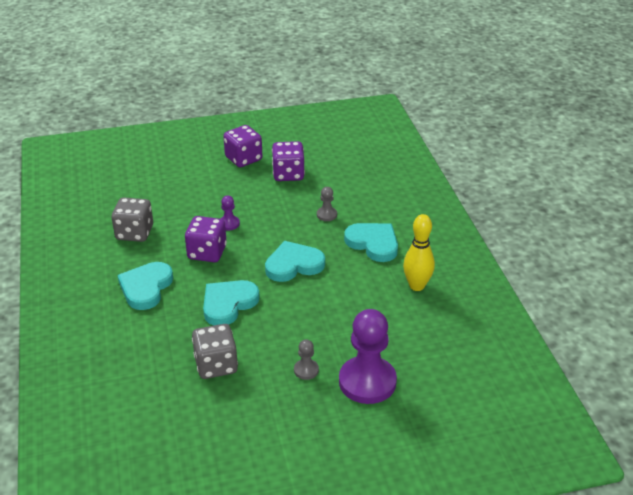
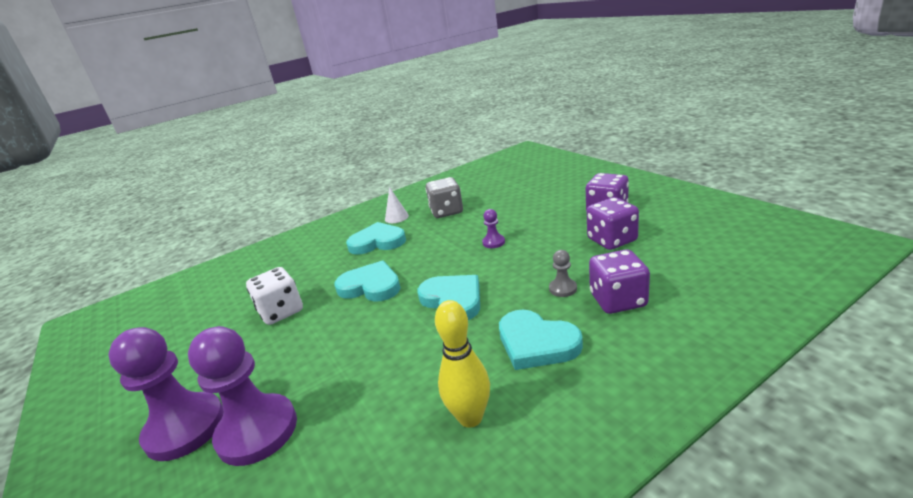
camera: 75 degrees right, 10 degrees down
(103, 266) = (396, 217): none -> white cone
(207, 252) = (441, 248): purple dice -> purple dice (618, 300)
(216, 365) = (281, 311): grey dice -> white dice
(306, 370) = (277, 371): grey pawn -> none
(337, 424) = (185, 428): none -> purple pawn
(373, 243) = (536, 343): turquoise heart -> turquoise heart turned 105 degrees clockwise

